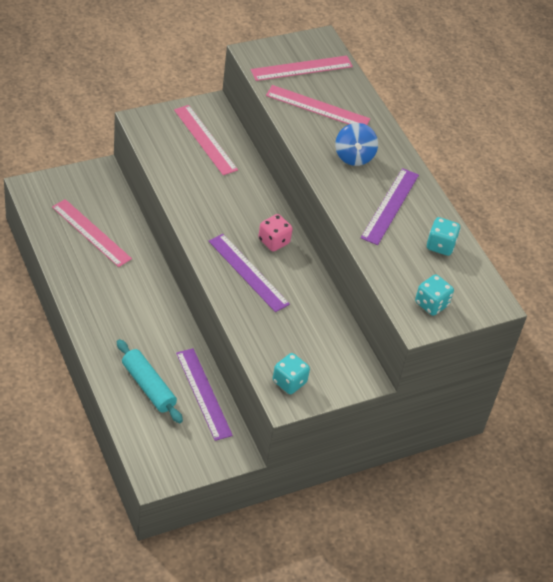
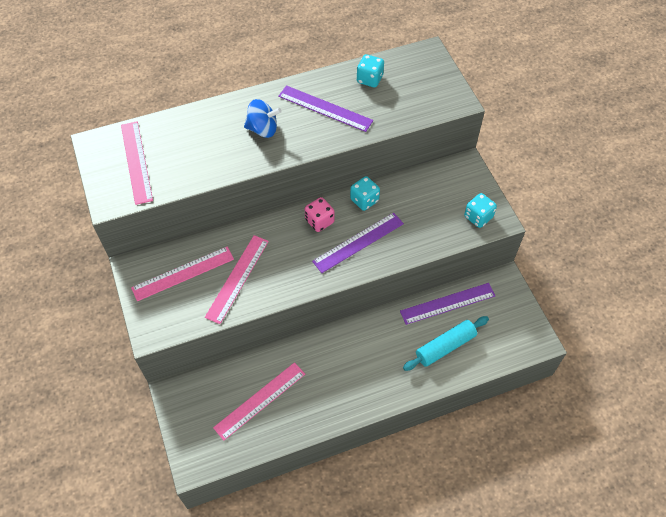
camera: 80 degrees left, 10 degrees up
(317, 107) = (195, 152): pink ruler -> pink ruler (237, 278)
(431, 304) = (435, 91): turquoise dice -> turquoise dice (364, 200)

